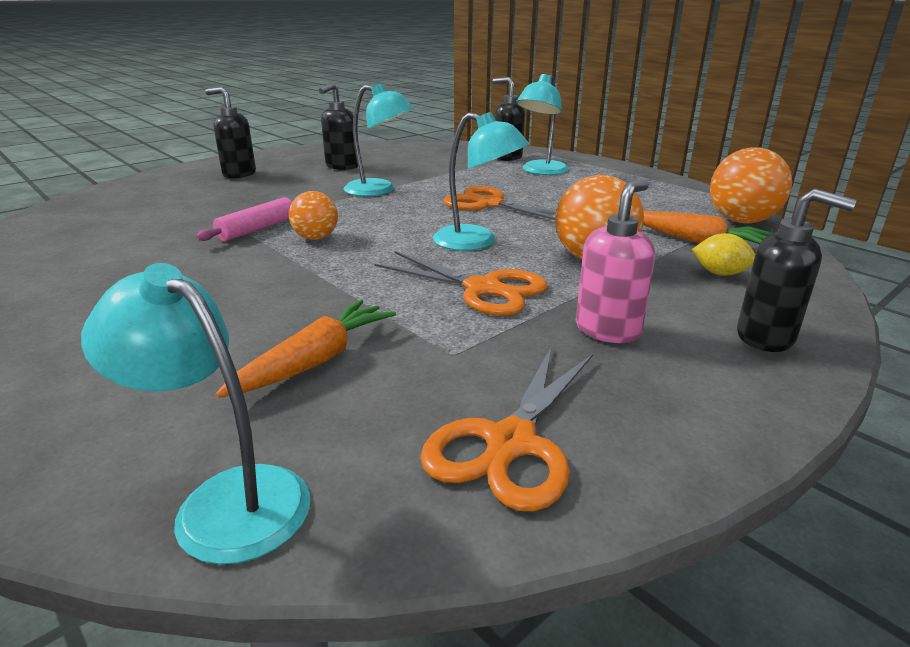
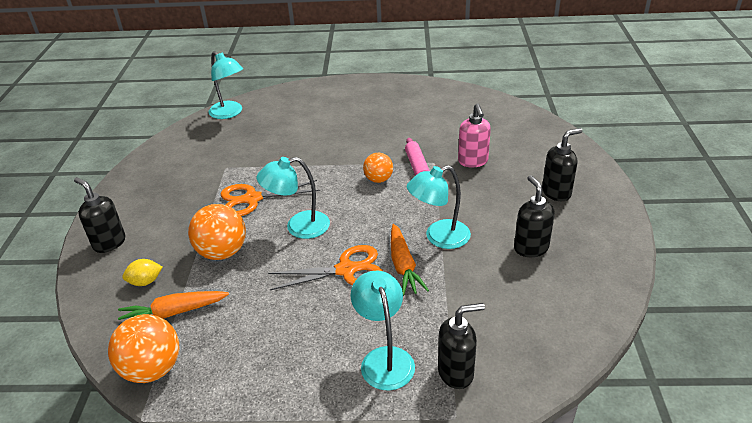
camera: 135 degrees right, 10 degrees up
(225, 500) = (230, 113): turquoise lamp -> turquoise lamp turned 60 degrees clockwise
(315, 361) = (265, 141): orange carrot -> orange carrot (403, 266)
(511, 443) = (177, 156): orange scissors -> none
(608, 330) = (178, 209): pink soap dispenser -> pink soap dispenser (473, 161)
(766, 337) = (109, 243): black soap dispenser -> black soap dispenser turned 60 degrees clockwise

